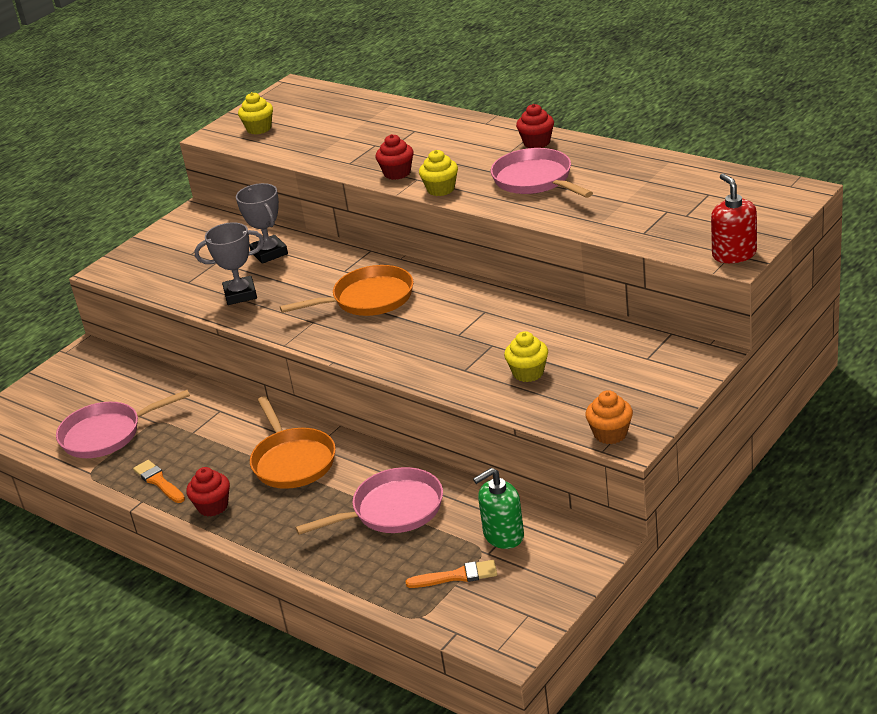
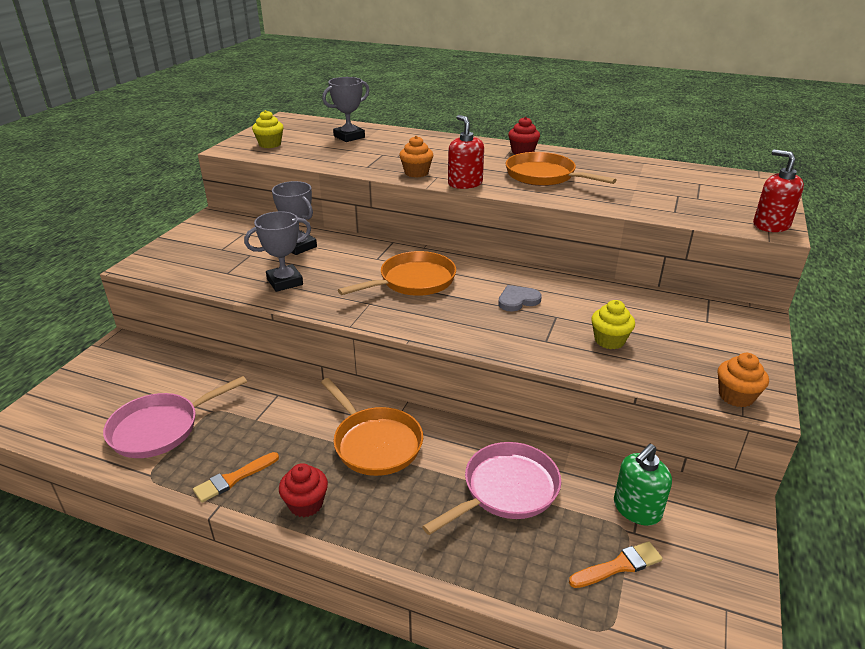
camera: 20 degrees left, 0 degrees up
(158, 481) = (233, 479): orange brush -> orange brush turned 75 degrees counterclockwise
(351, 117) = (349, 137): none -> grey trophy
(397, 173) = (416, 173): red cupcake -> orange cupcake
(441, 189) = (465, 183): yellow cupcake -> red soap dispenser
(463, 325) = (518, 300): none -> grey heart
(535, 180) = (544, 176): pink pan -> orange pan

